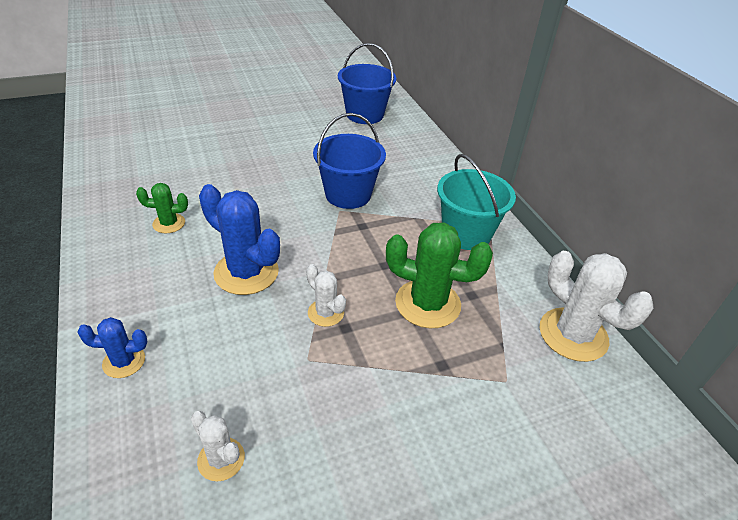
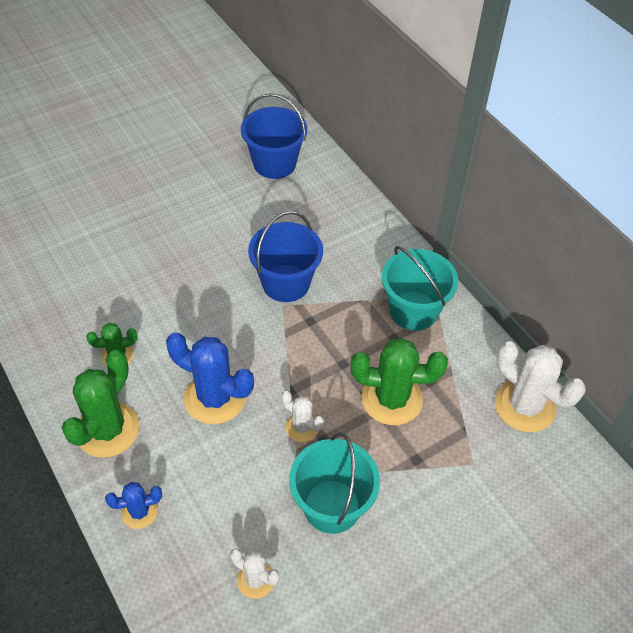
camera: 10 degrees left, 10 degrees up
(129, 281) = (107, 430): none -> green cactus
(335, 395) = (332, 506): none -> turquoise bucket

